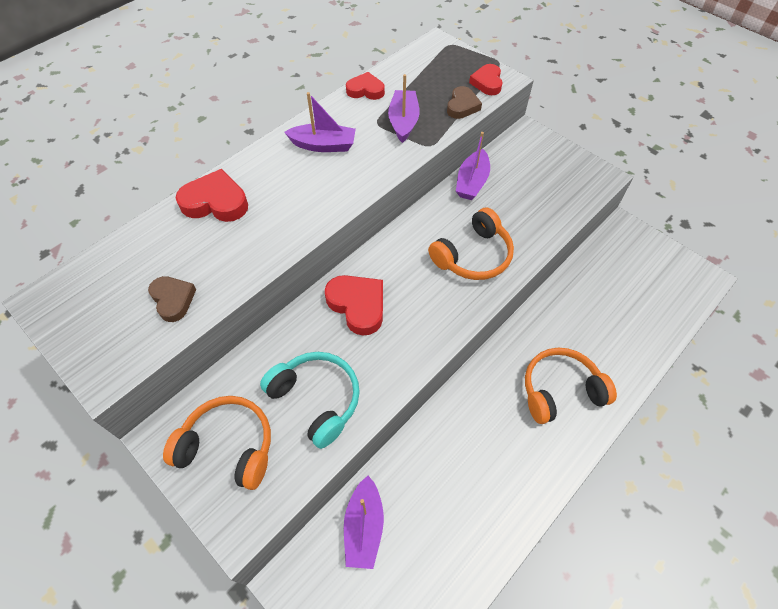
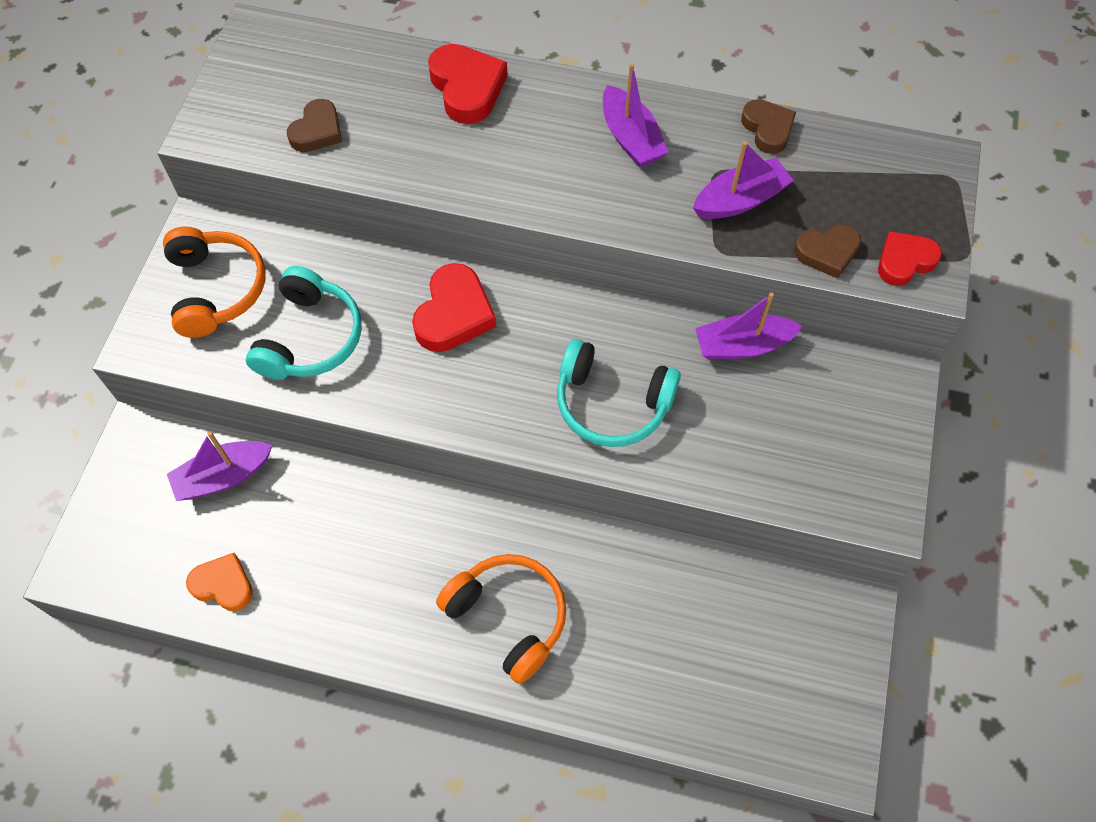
camera: 60 degrees right, 5 degrees up
(365, 90) = (767, 129): red heart -> brown heart
(452, 566) = (223, 585): none -> orange heart
(473, 256) = (612, 403): orange headphones -> turquoise headphones

